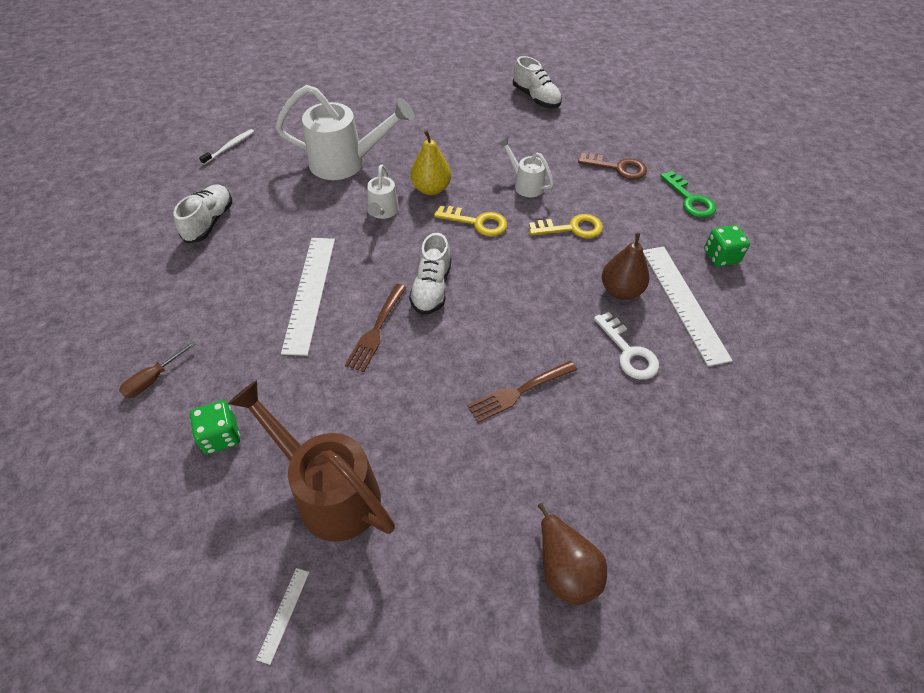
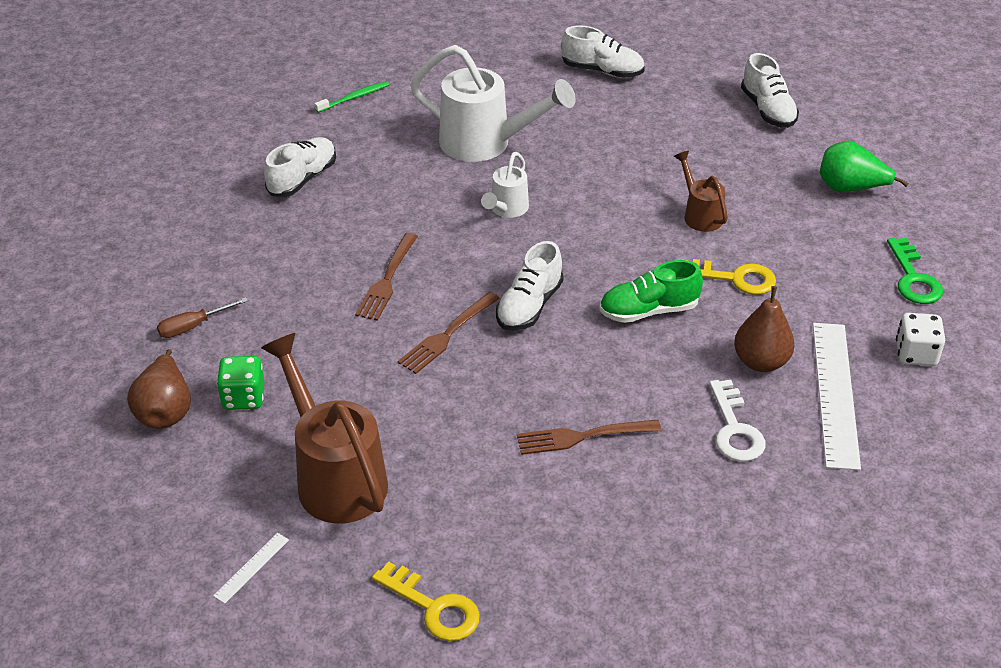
camera: 20 degrees right, 10 degrees down
(230, 147) = (354, 97): white toothbrush -> green toothbrush
(309, 293) = (387, 279): white ruler -> brown fork
(410, 91) = (602, 71): none -> white shoe
(431, 189) = (577, 195): yellow pear -> none
(477, 222) = (617, 246): yellow key -> yellow key (433, 607)
(522, 269) = (648, 311): none -> green shoe
(525, 184) = (700, 214): white watering can -> brown watering can
(565, 569) = (553, 612): brown pear -> brown pear (165, 411)
(617, 143) = (850, 188): none -> green pear
(617, 168) = (834, 219): brown key -> none
(721, 256) = (916, 354): green dice -> white dice

